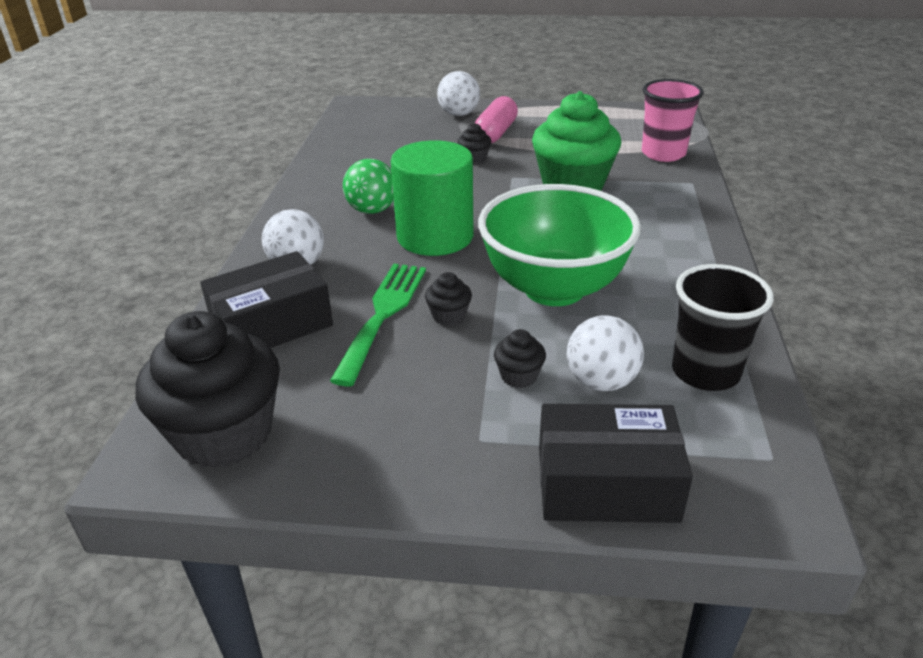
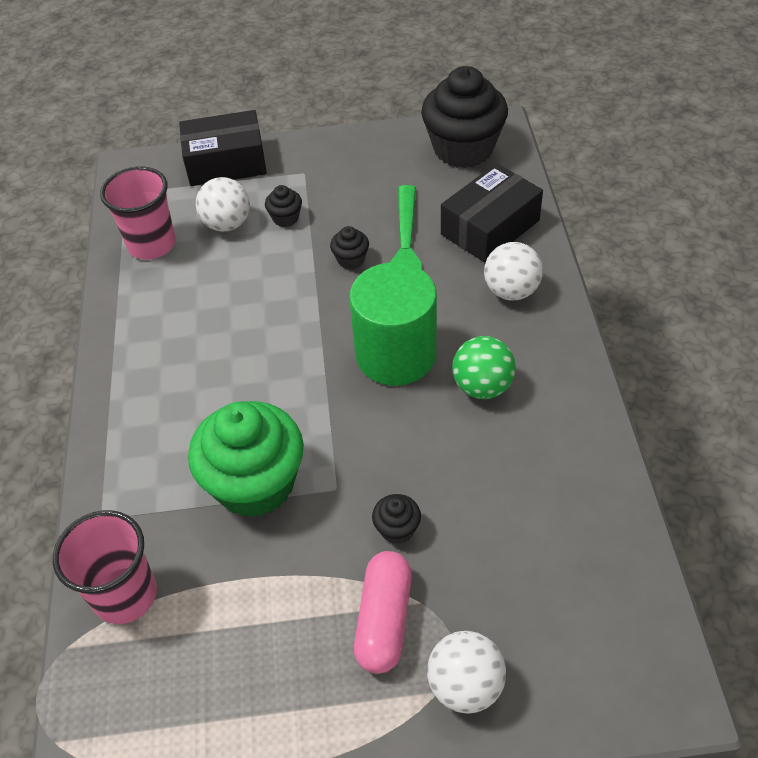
camera: 170 degrees right, 15 degrees up
(554, 288) = (266, 305): green bowl -> none
(705, 372) = (152, 244): black cup -> pink cup

